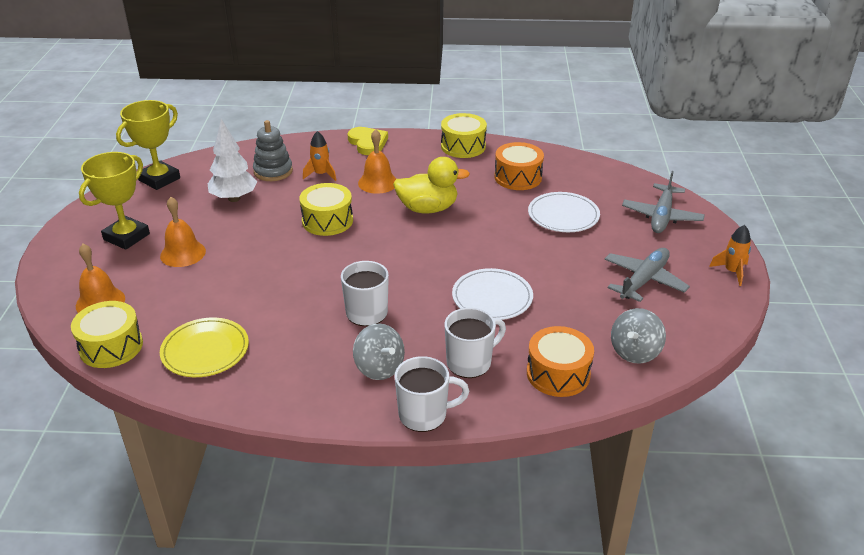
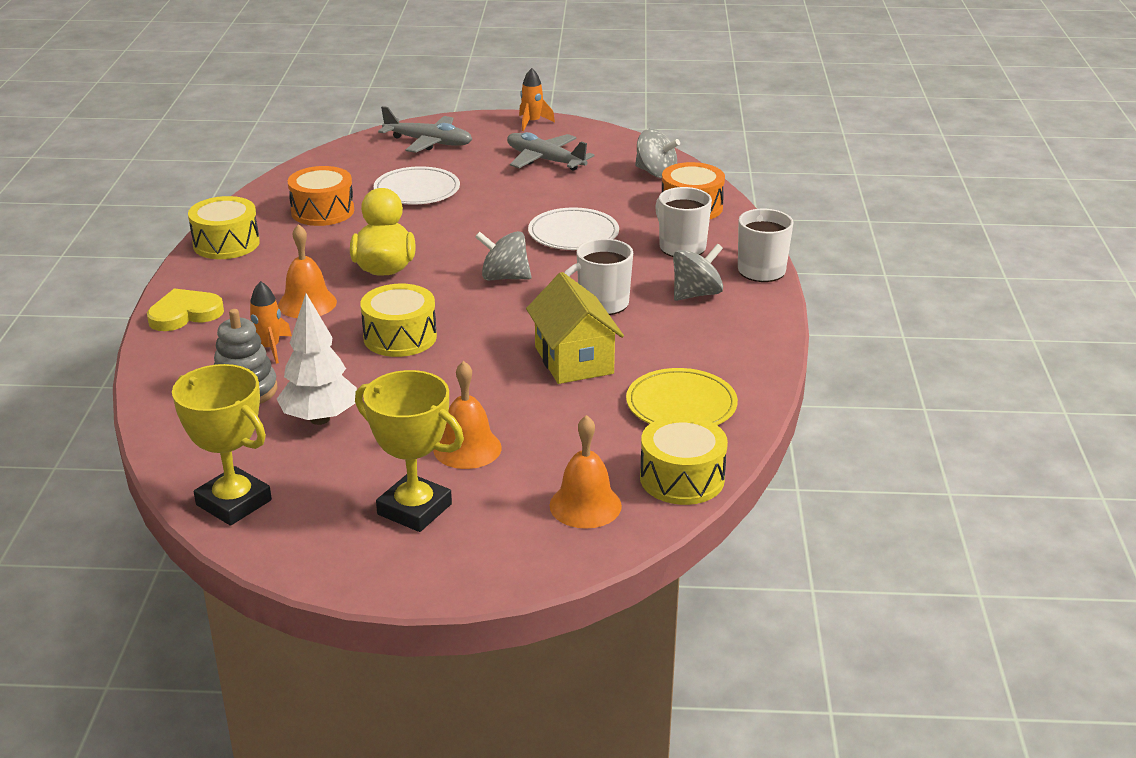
camera: 90 degrees left, 5 degrees down
(281, 297) = (574, 360): none -> yellow house
(413, 262) = (504, 277): none -> grey spinning top

